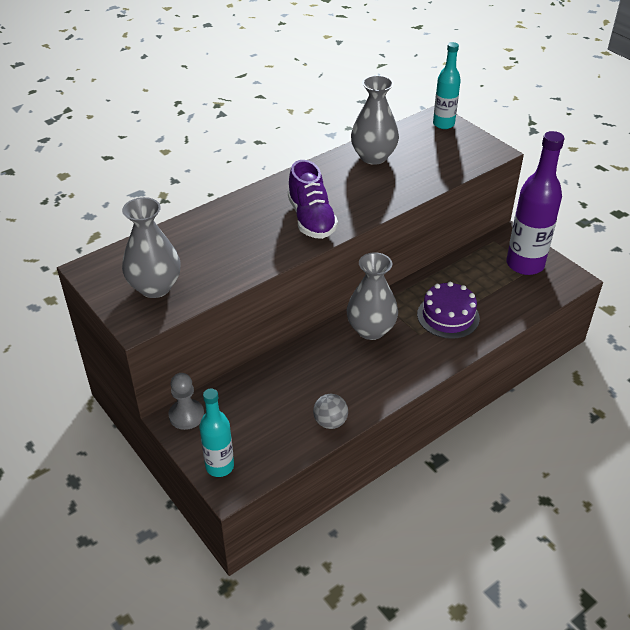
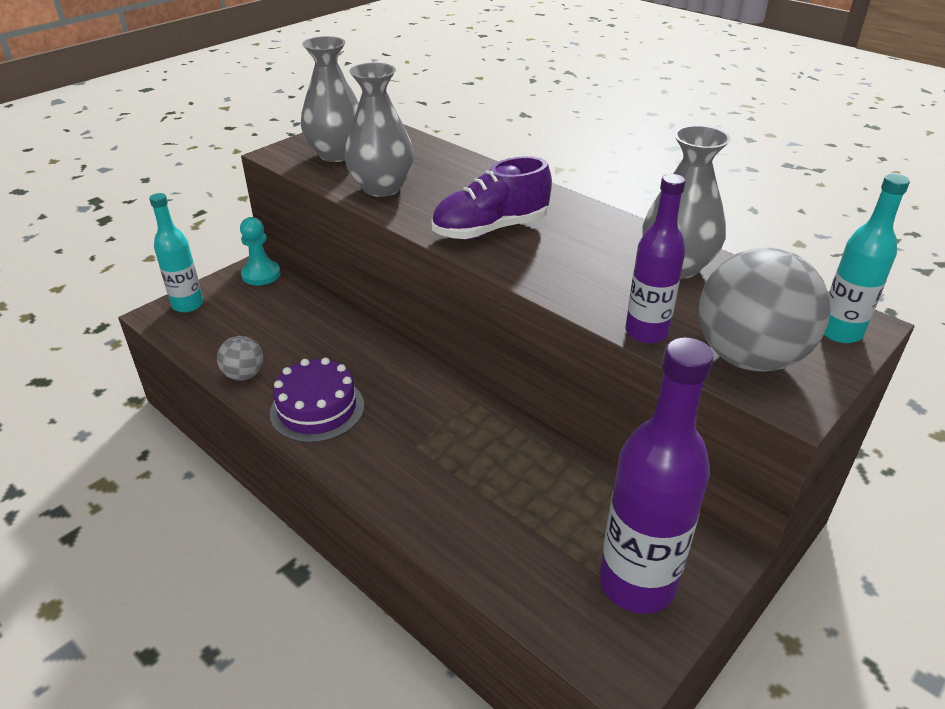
camera: 80 degrees right, 5 degrees down
(186, 415) = (261, 274): grey pawn -> turquoise pawn
(371, 330) = (415, 395): grey vase -> grey vase (382, 188)
(436, 180) = (646, 332): none -> purple bottle
(448, 316) = (461, 476): purple cake -> purple cake (317, 409)
(461, 154) = (748, 357): none -> grey ball

